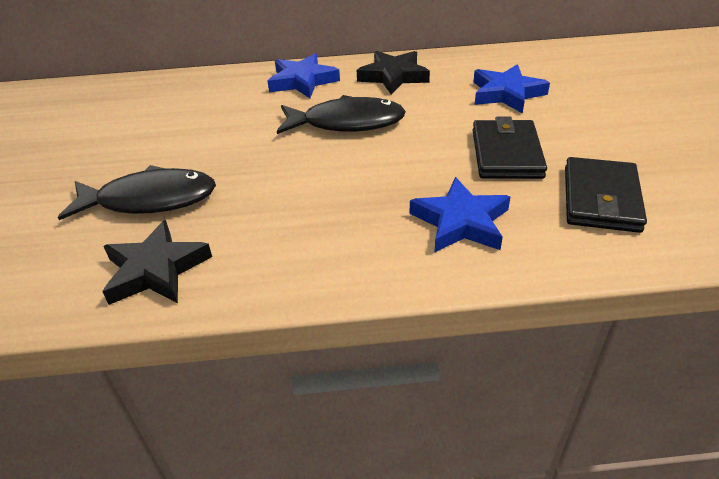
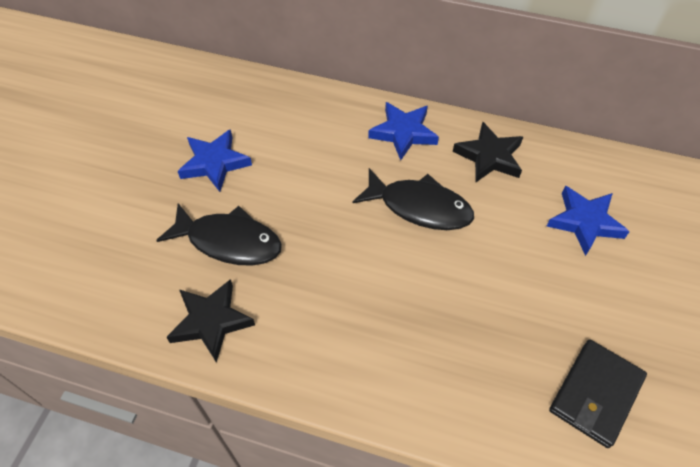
camera: 20 degrees right, 15 degrees up
(461, 222) = (461, 369): blue star -> blue star (215, 163)
(506, 153) = (542, 304): black wallet -> none

